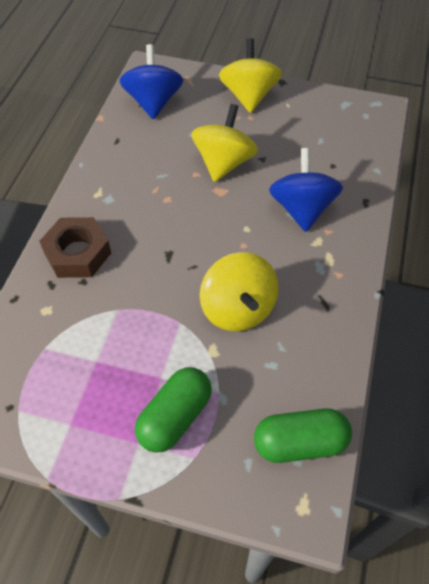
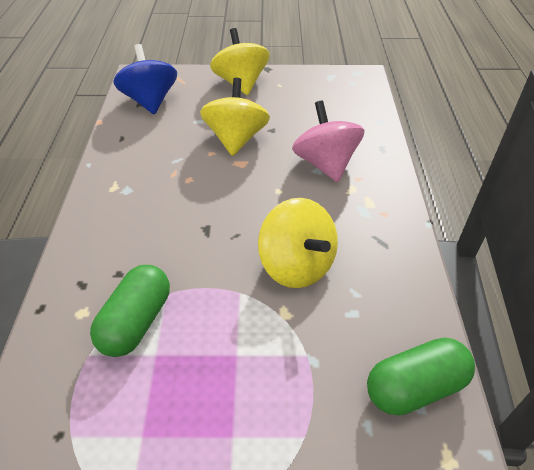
camera: 15 degrees left, 10 degrees down
(77, 253) = (105, 247): brown nut -> none
(175, 416) = (266, 394): green capsule -> green capsule (136, 322)
(301, 209) = (325, 164): blue spinning top -> pink spinning top

